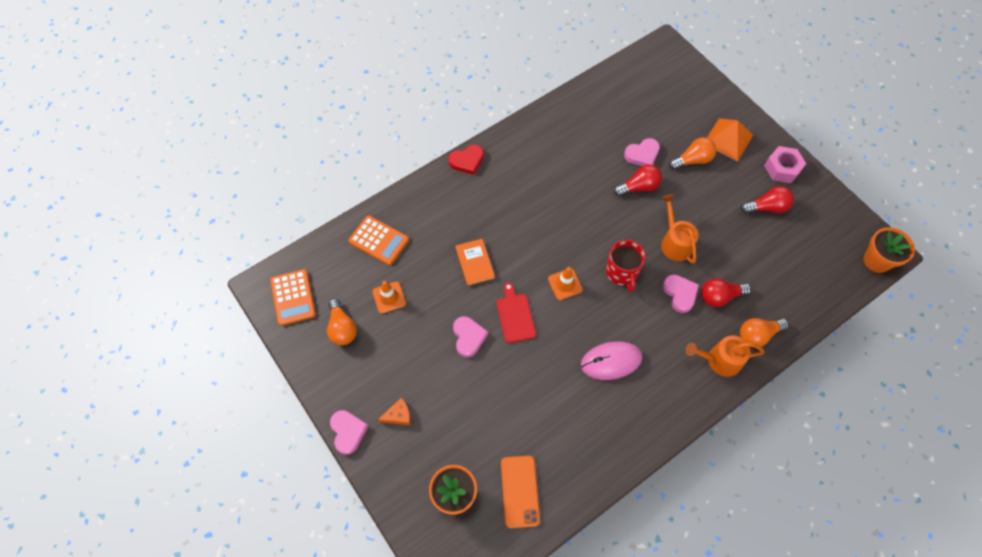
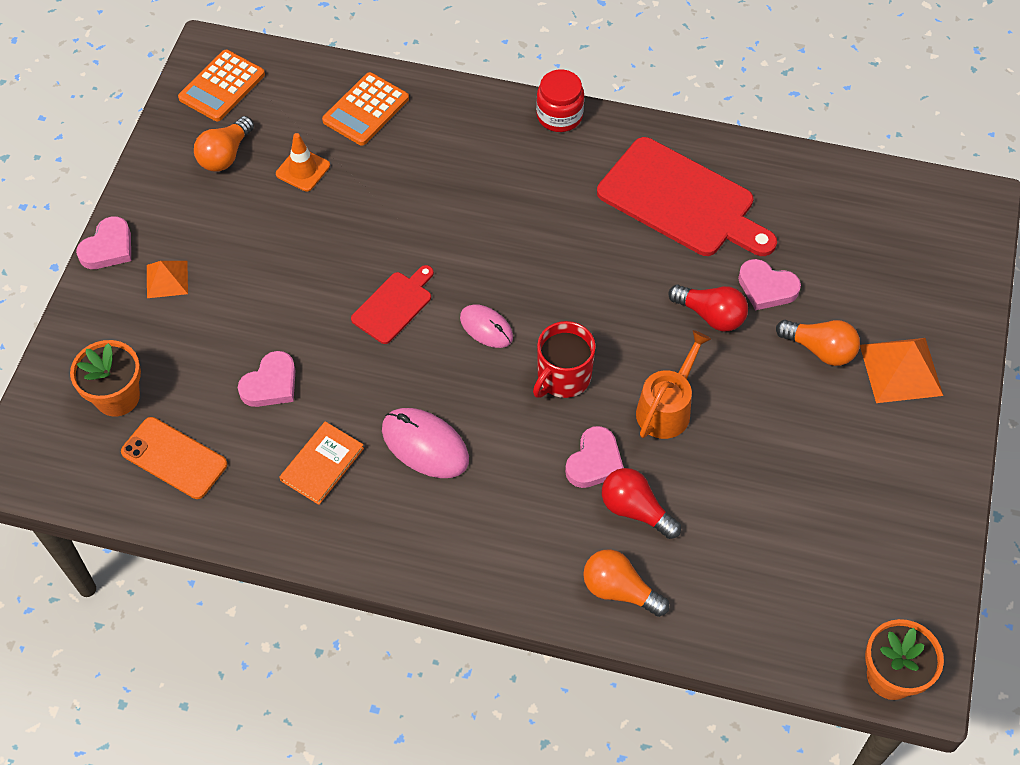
camera: 50 degrees right, 5 degrees down
(379, 241) = (366, 110): orange calculator -> orange calculator turned 45 degrees clockwise
(398, 415) = (167, 279): orange cheese -> orange pyramid
(467, 161) = (559, 116): red heart -> red jar
(468, 337) = (323, 278): pink heart -> pink heart (271, 384)
(474, 263) = (426, 218): orange book -> orange book (322, 464)
(520, 491) = (174, 458): orange phone -> orange phone turned 75 degrees clockwise
(564, 150) = (681, 201): none -> red cutting board
(565, 284) = (486, 328): orange traffic cone -> pink mouse
(720, 360) = (539, 567): orange watering can -> none
(767, 207) = (836, 483): red light bulb -> none
(782, 168) = (923, 464): pink nut -> none

